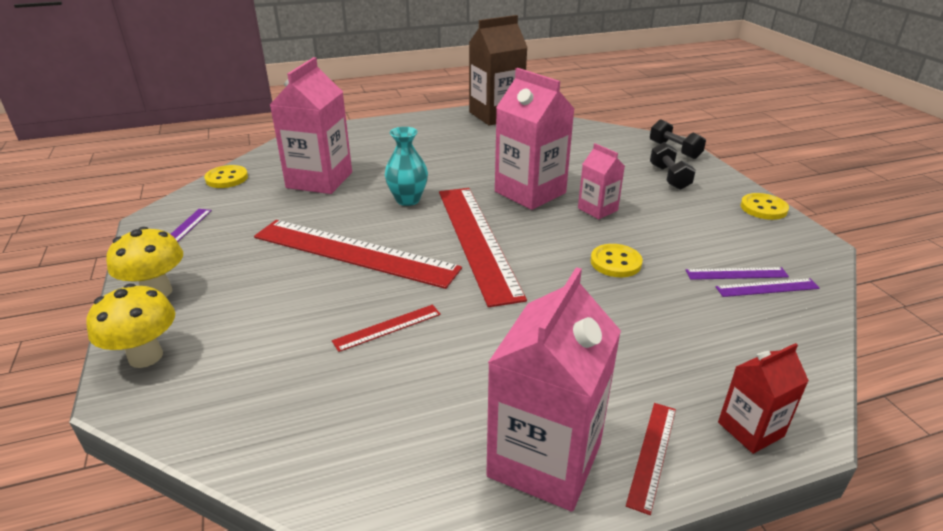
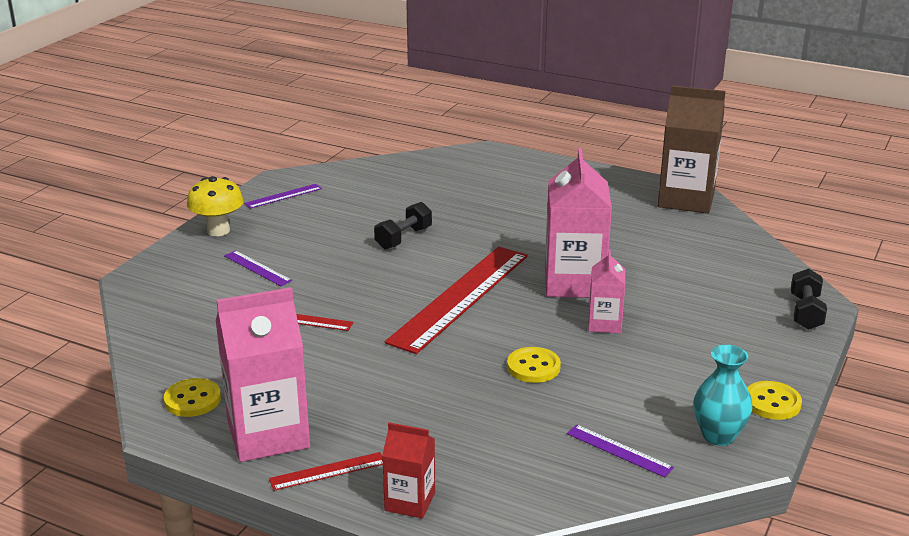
camera: 45 degrees right, 5 degrees down
(145, 356) = (165, 265): yellow mushroom -> none
(227, 178) = (366, 167): yellow button -> yellow button (192, 400)
(319, 180) = (427, 197): pink carton -> none
(354, 252) = (363, 263): red ruler -> none
(408, 200) = (465, 242): turquoise vase -> turquoise vase (718, 435)
(669, 177) = (737, 332): black dumbbell -> black dumbbell (403, 238)
(736, 273) = (616, 428): purple ruler -> purple ruler (257, 268)

